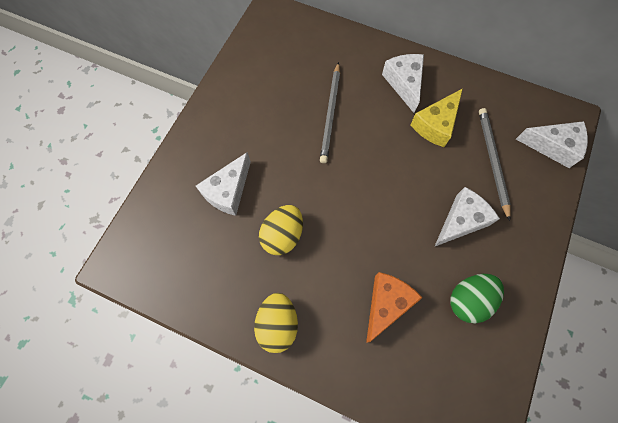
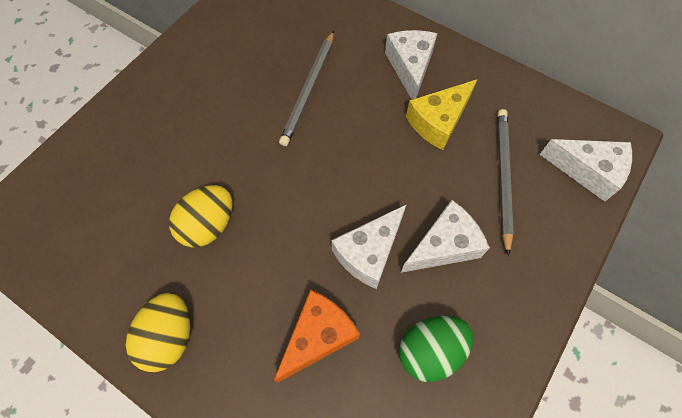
camera: 10 degrees right, 5 degrees down
(228, 191) = (157, 161): white cheese -> white cheese (369, 252)

